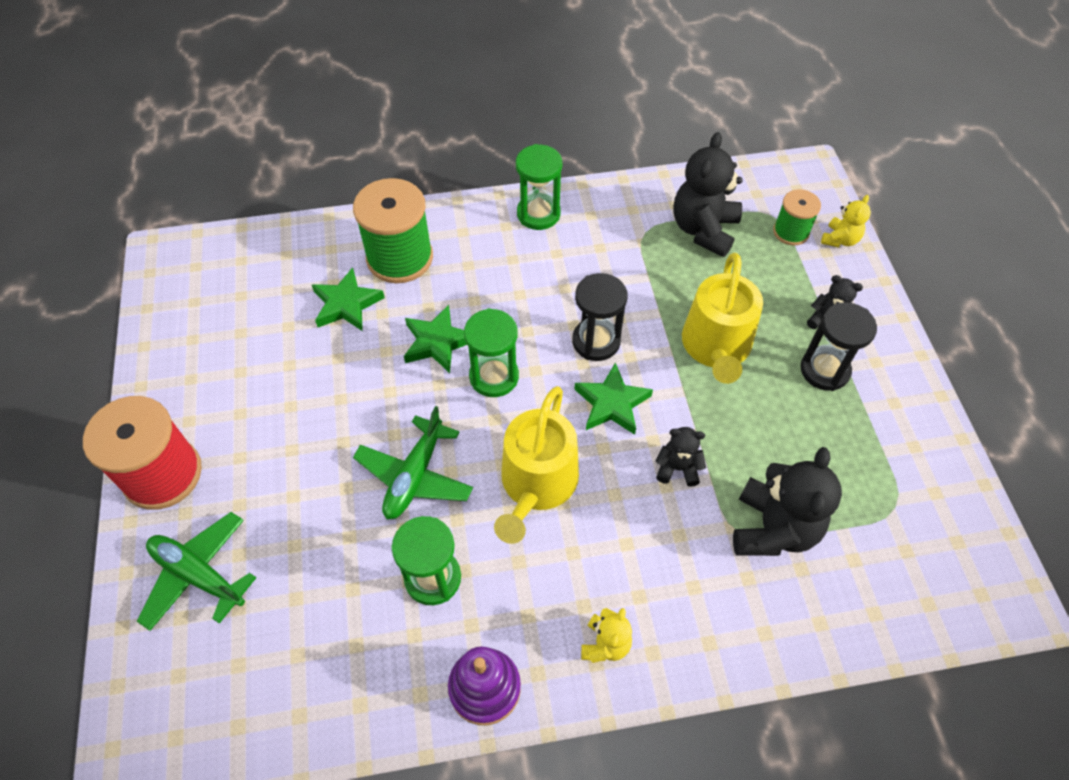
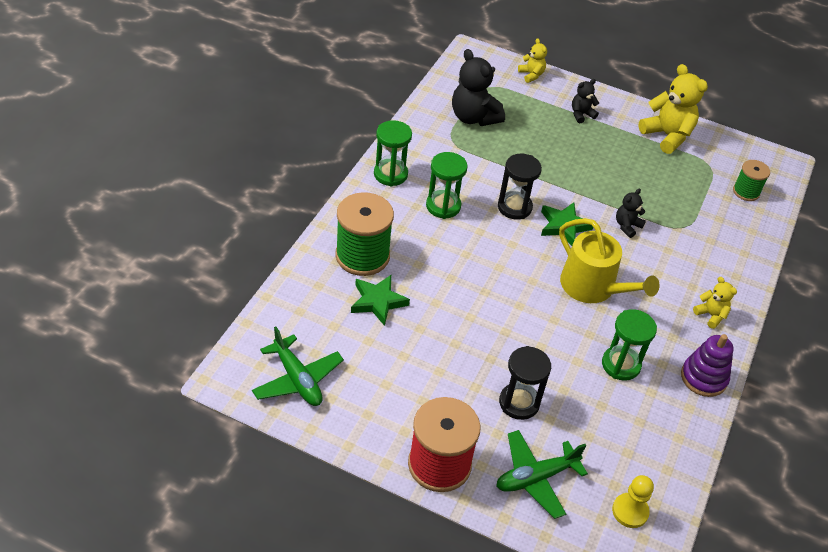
camera: 60 degrees left, 10 degrees down
(207, 702) = (630, 511): none -> yellow pawn
(415, 476) = (544, 337): green plane -> green plane (297, 379)
(437, 342) = (451, 275): green star -> none
(494, 376) = (501, 264): green hourglass -> green hourglass (443, 206)
(716, 347) = (561, 164): yellow watering can -> none
(773, 528) = (690, 214): black teddy bear -> none
(791, 232) = (508, 88): green spool -> green spool (746, 192)
(824, 370) = (611, 136): black hourglass -> black hourglass (519, 403)
(897, 429) = (667, 136): none -> yellow teddy bear

